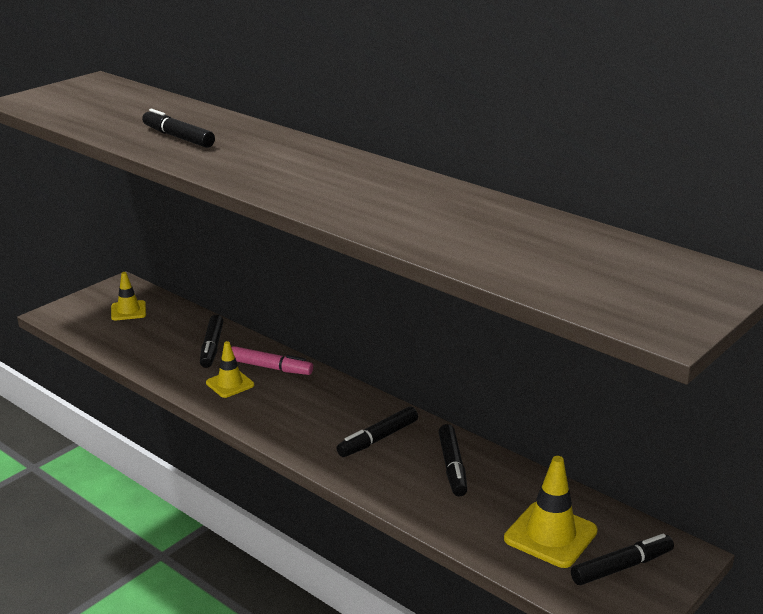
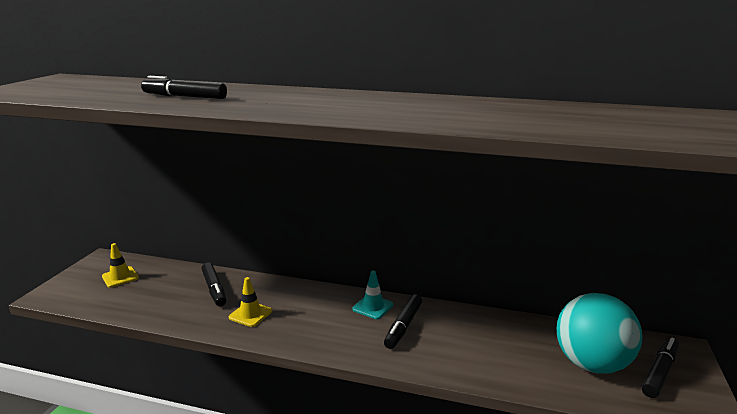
camera: 25 degrees left, 5 degrees down
(271, 368) = (275, 293): pink marker -> none
(363, 410) = (373, 307): none -> turquoise traffic cone
(452, 467) = (475, 332): black marker -> none
(550, 535) = (591, 363): yellow traffic cone -> turquoise ball

